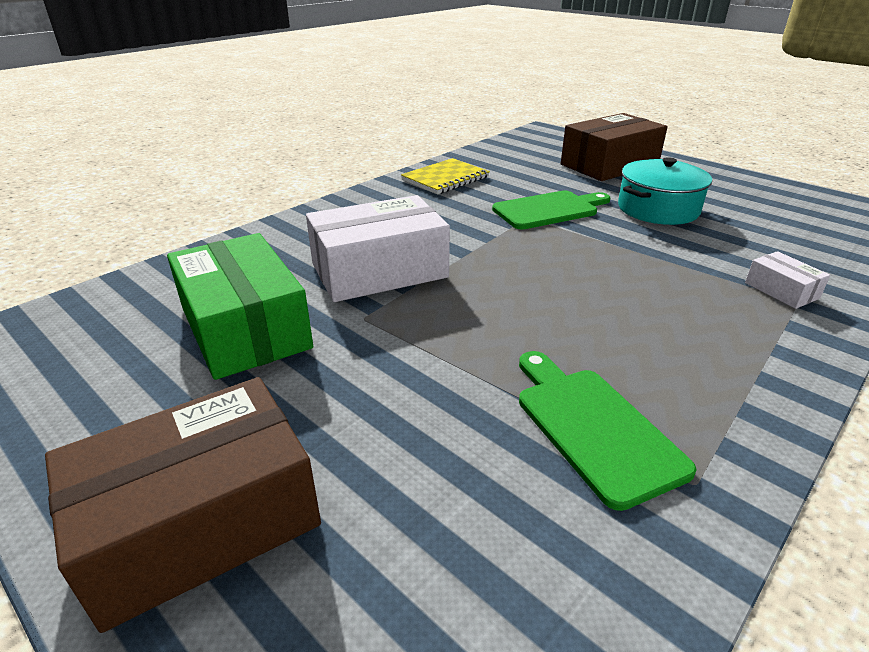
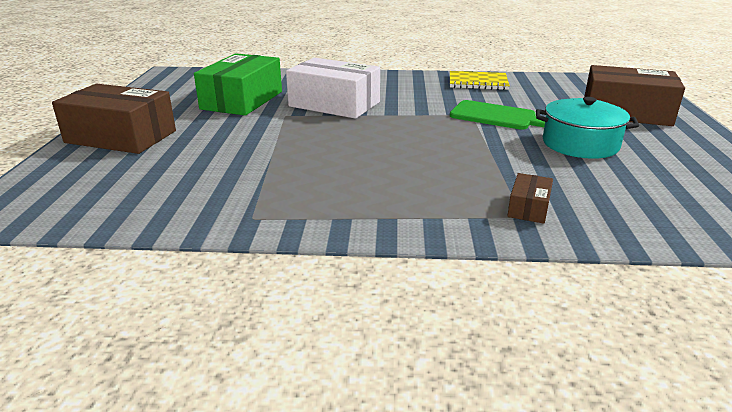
camera: 50 degrees right, 5 degrees down
(593, 427) = (267, 185): green cutting board -> none
(781, 290) = (528, 208): white box -> brown box

